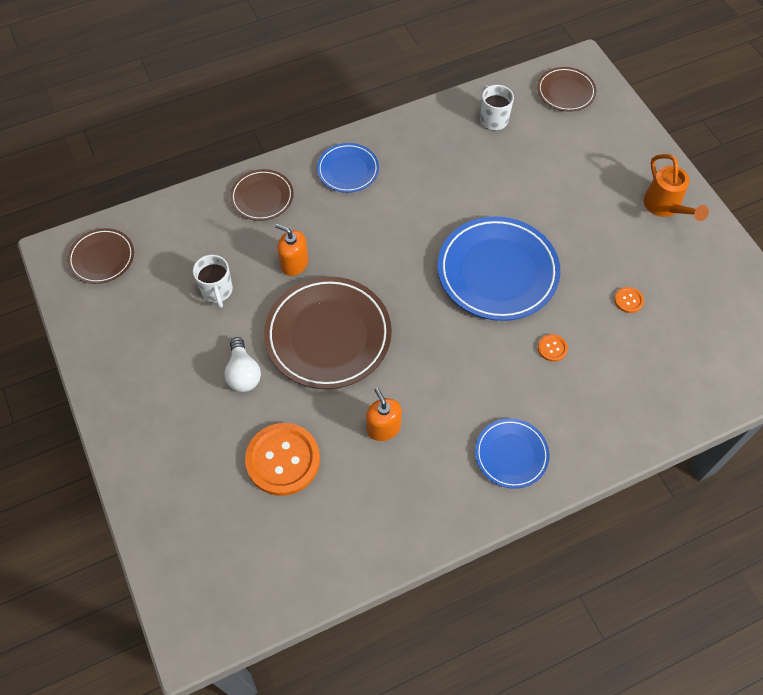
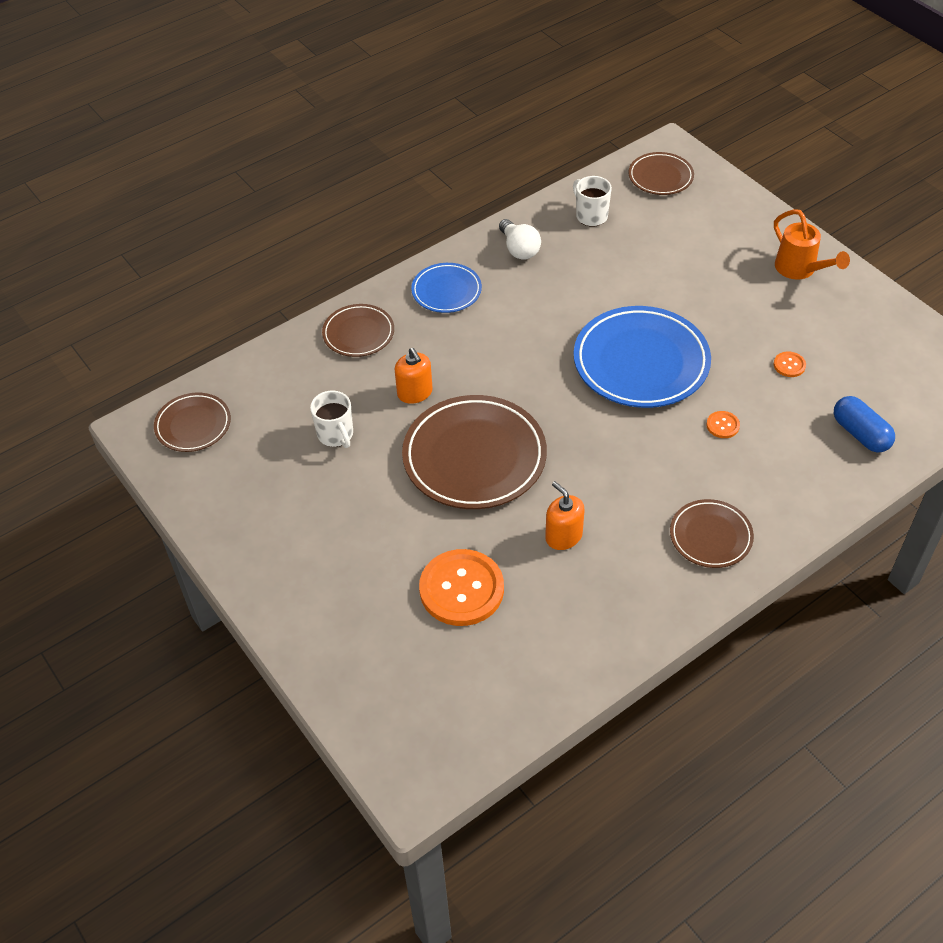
camera: 10 degrees left, 10 degrees down
(243, 373) = (390, 511): white light bulb -> white light bulb (519, 249)
(294, 263) = (415, 393): orange soap dispenser -> orange soap dispenser turned 135 degrees counterclockwise
(511, 454) = (710, 536): blue plate -> brown plate
(673, 381) = (860, 434): none -> blue capsule

